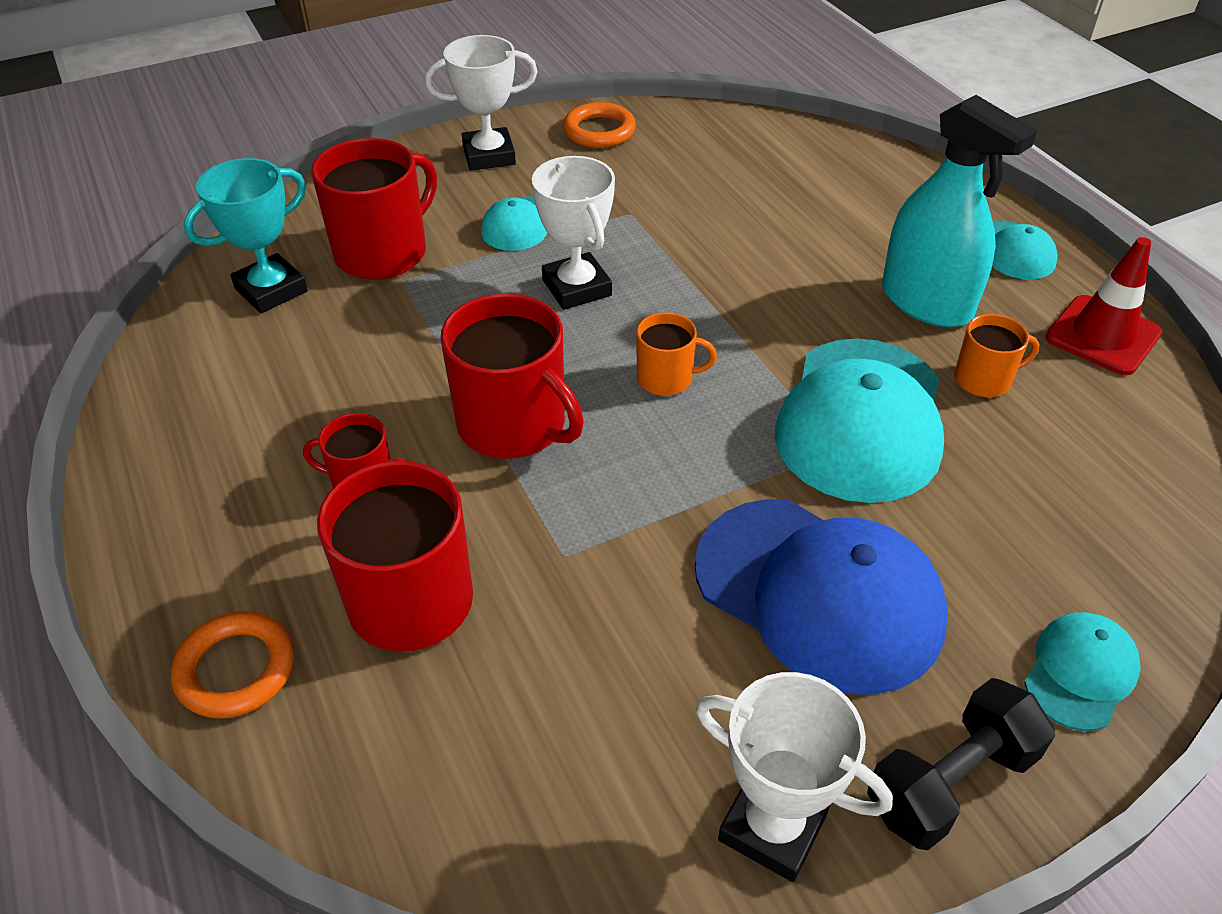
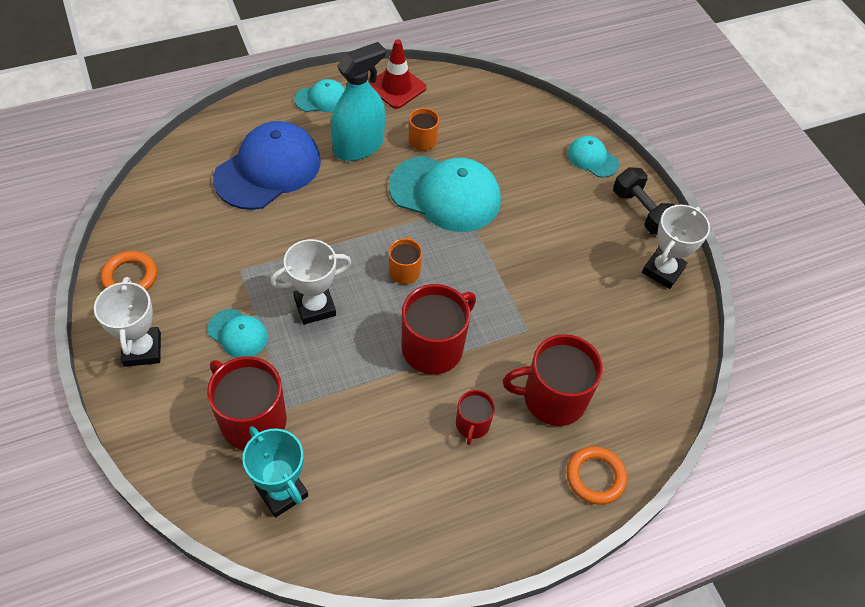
camera: 90 degrees left, 10 degrees up
(819, 593) = (552, 233): blue cap -> blue cap (268, 169)

